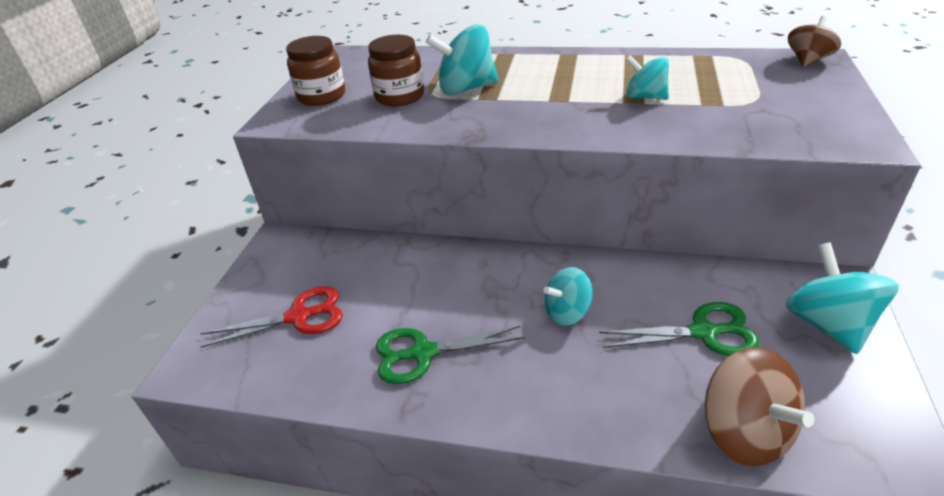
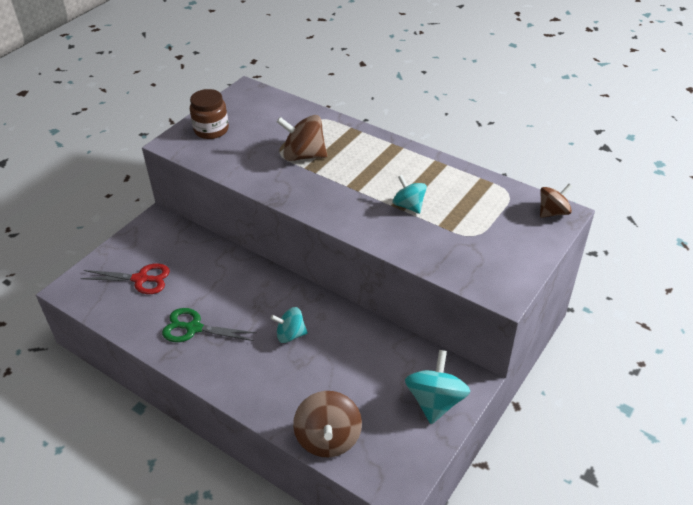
camera: 20 degrees right, 5 degrees up
(400, 96) = (258, 148): brown jar -> none
(466, 88) = (303, 155): turquoise spinning top -> brown spinning top
(703, 332) = (357, 377): green scissors -> none

